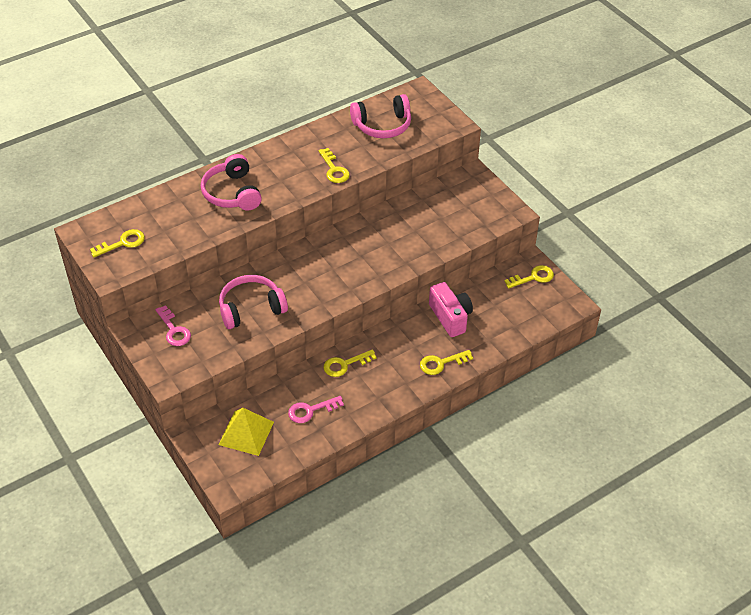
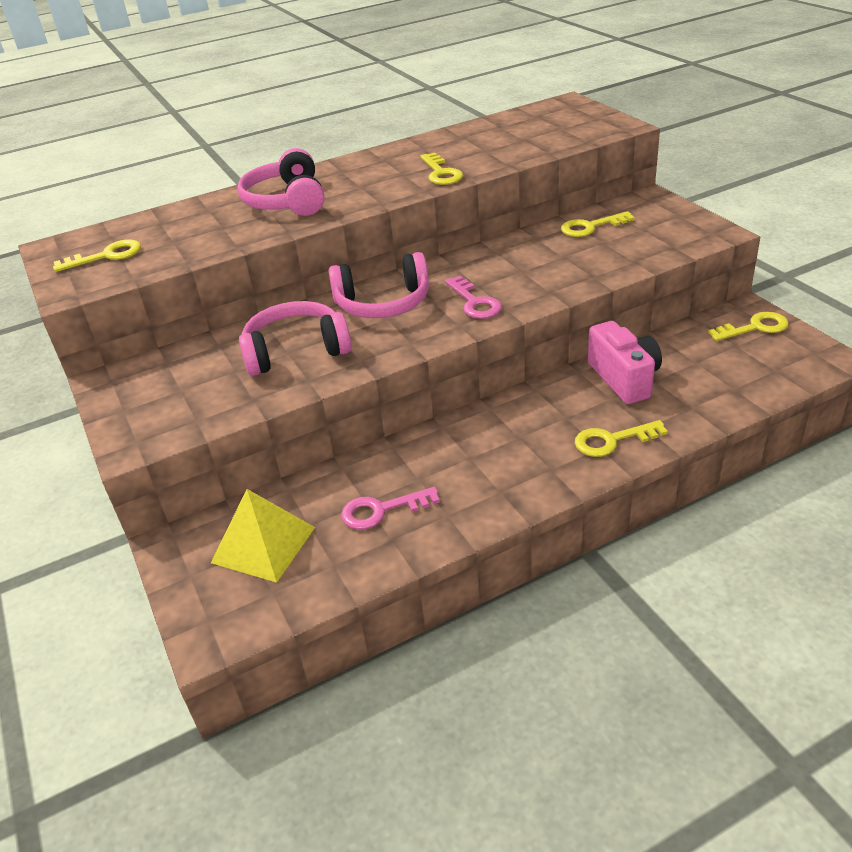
camera: 10 degrees right, 10 degrees down
(174, 330) = (166, 380): pink key -> pink key (475, 302)
(345, 364) = (447, 443): yellow key -> yellow key (590, 227)
(382, 125) = (515, 132): pink headphones -> pink headphones (383, 303)

